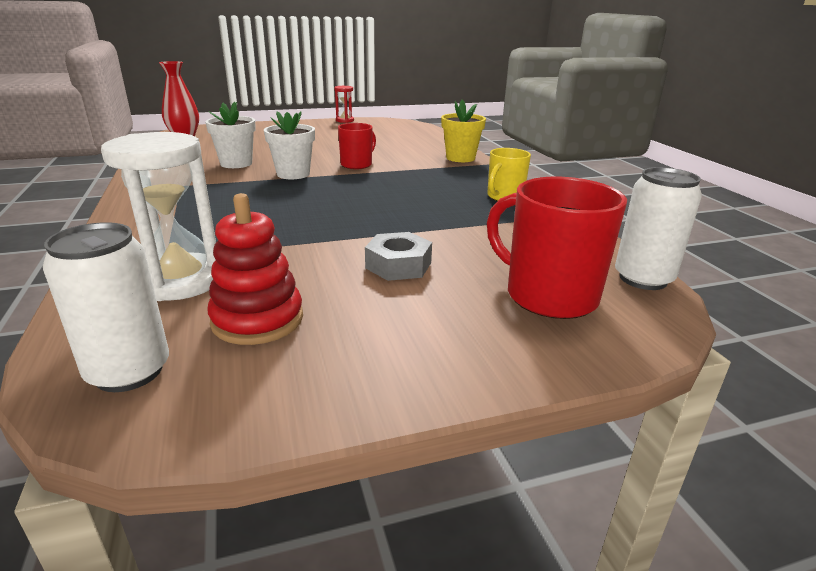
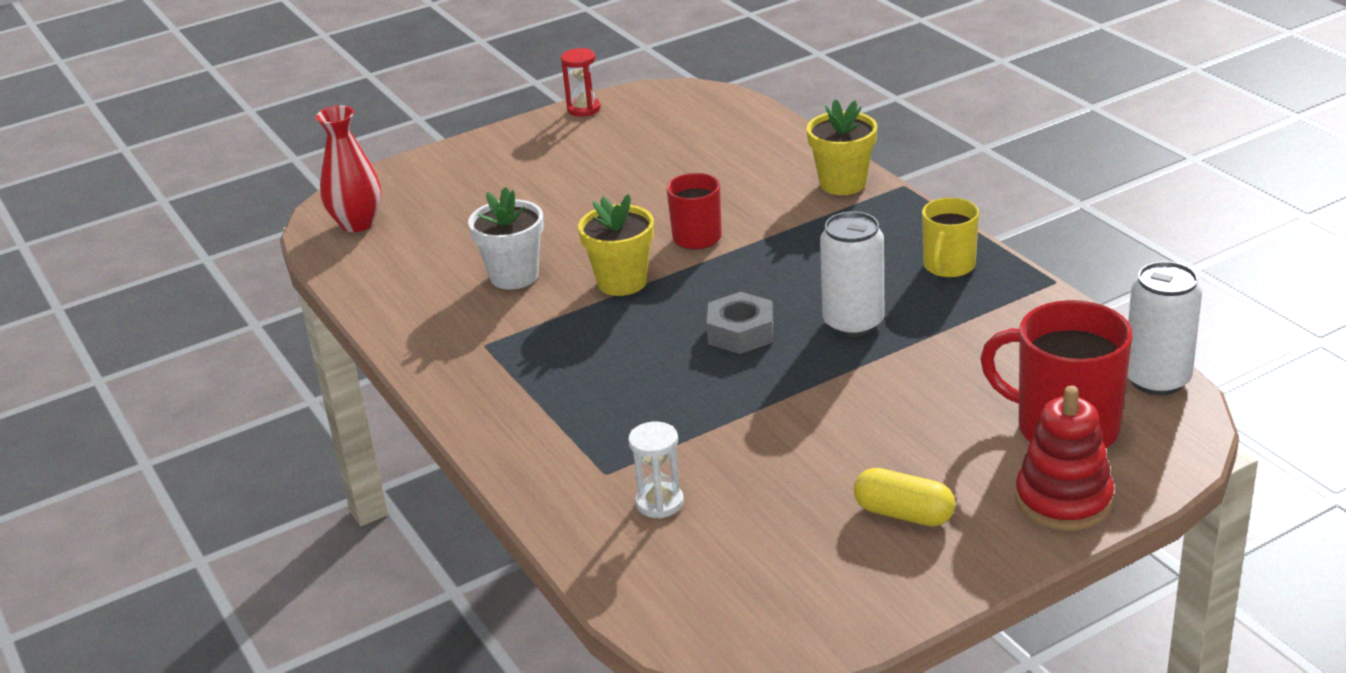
camera: 10 degrees left, 5 degrees up
(129, 371) = (718, 609): white can -> white can (853, 323)
(180, 281) = (659, 503): white hourglass -> white hourglass, size x0.53
(257, 319) = (786, 529): red stacking toy -> red stacking toy (1063, 500)
(293, 174) = (622, 282): white flower pot -> yellow flower pot
(367, 329) = (903, 514): none -> yellow capsule
(398, 265) = (882, 422): grey nut -> grey nut (741, 332)

